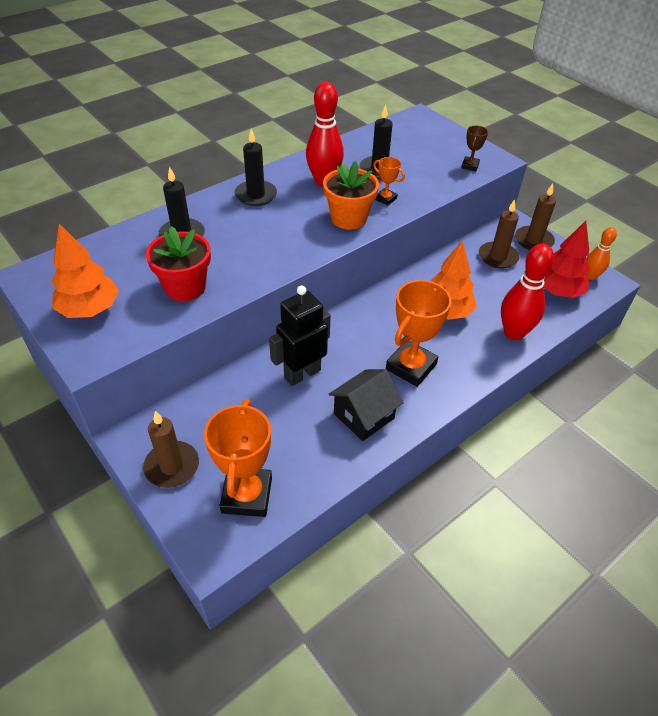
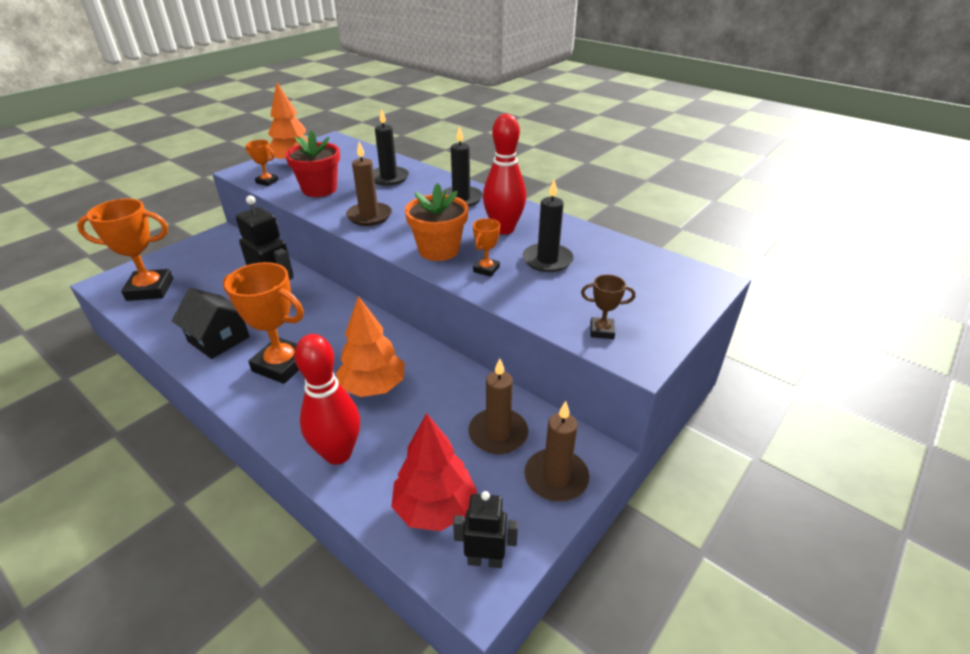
camera: 80 degrees right, 10 degrees down
(138, 332) = (267, 181): none -> orange trophy
(172, 466) = (189, 254): brown candle -> brown candle (369, 216)
(591, 276) = (485, 560): orange bowling pin -> black robot

